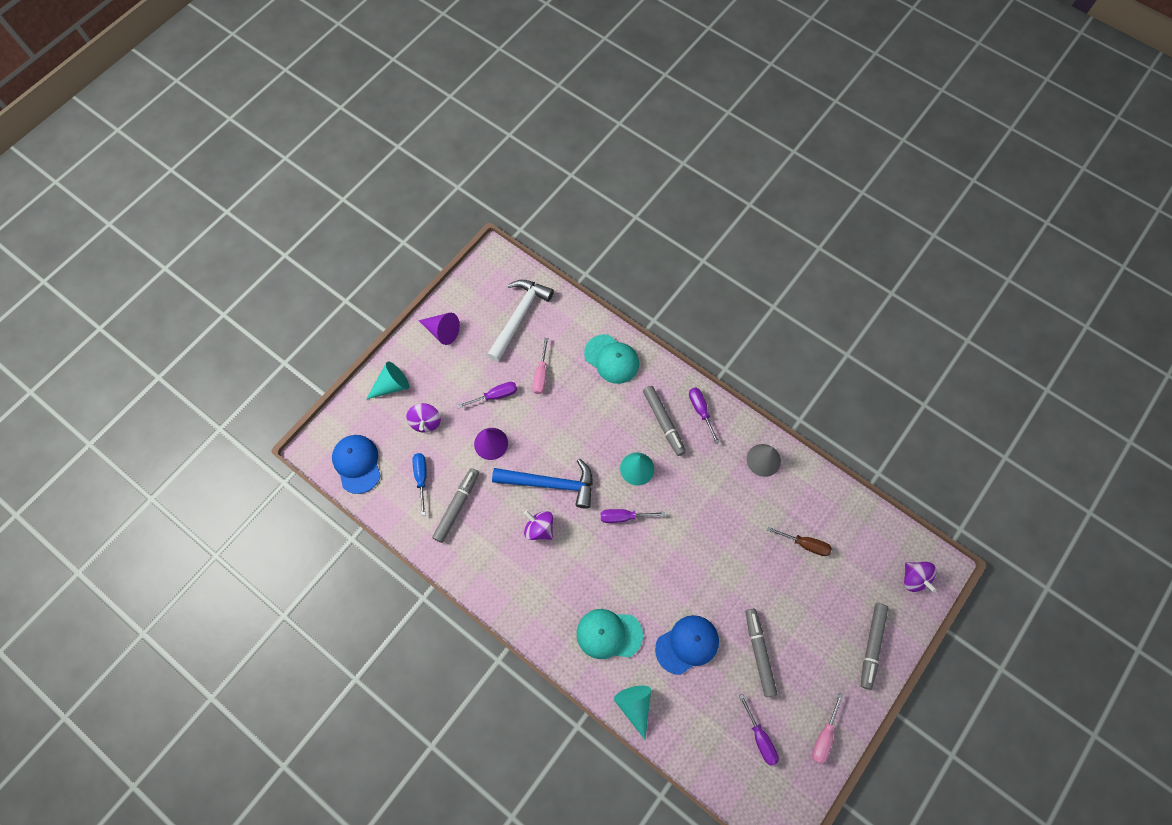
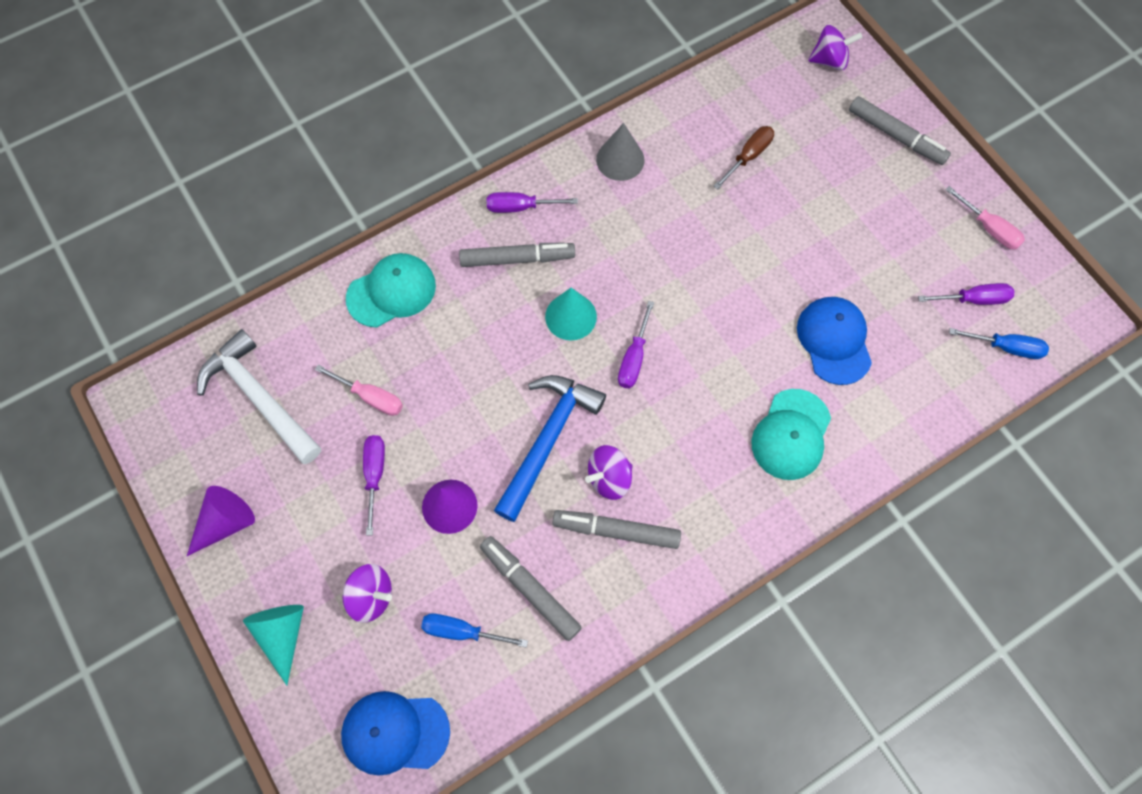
camera: 70 degrees left, 0 degrees up
(634, 706) = (896, 435): turquoise cone -> none
(731, 771) = (1005, 347): none -> blue screwdriver
(759, 653) = (869, 261): grey marker -> grey marker (617, 531)

